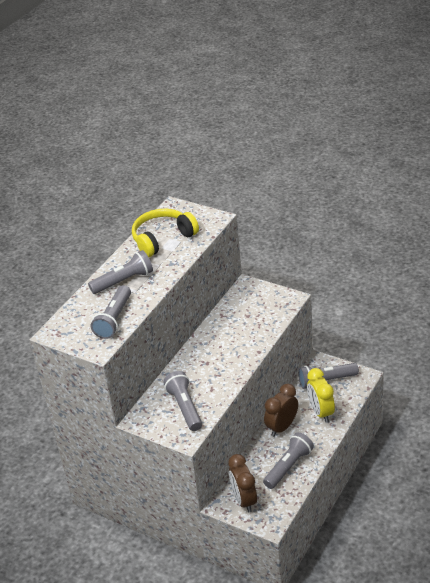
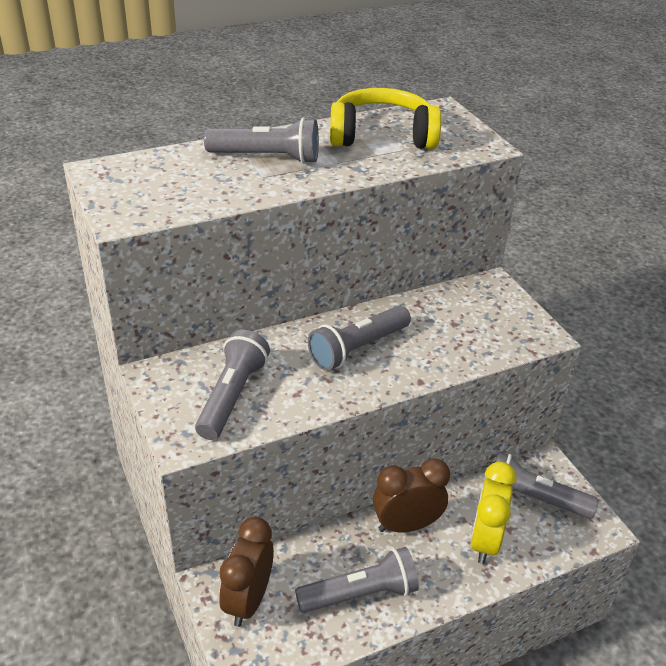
camera: 30 degrees right, 0 degrees up
(114, 319) = (192, 194): grey flashlight -> grey flashlight (358, 348)

